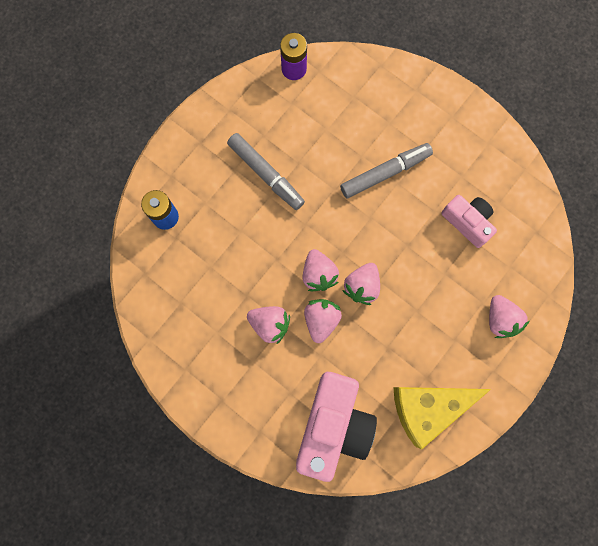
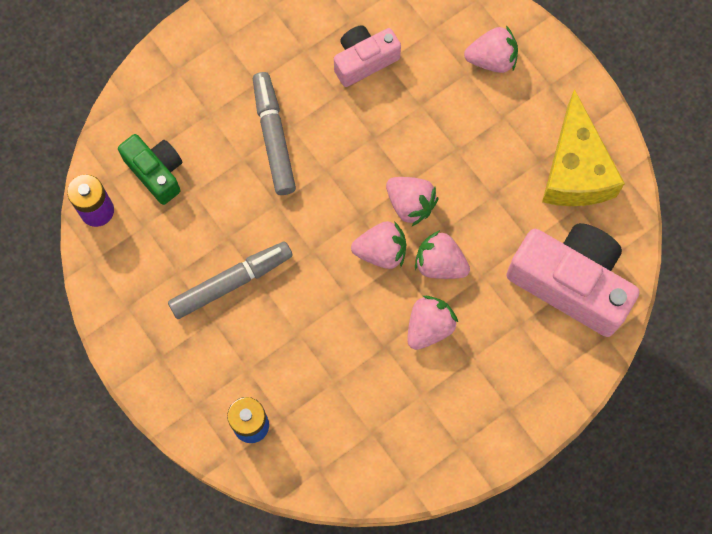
camera: 75 degrees left, 5 degrees down
(334, 99) = (156, 172): none -> green camera

